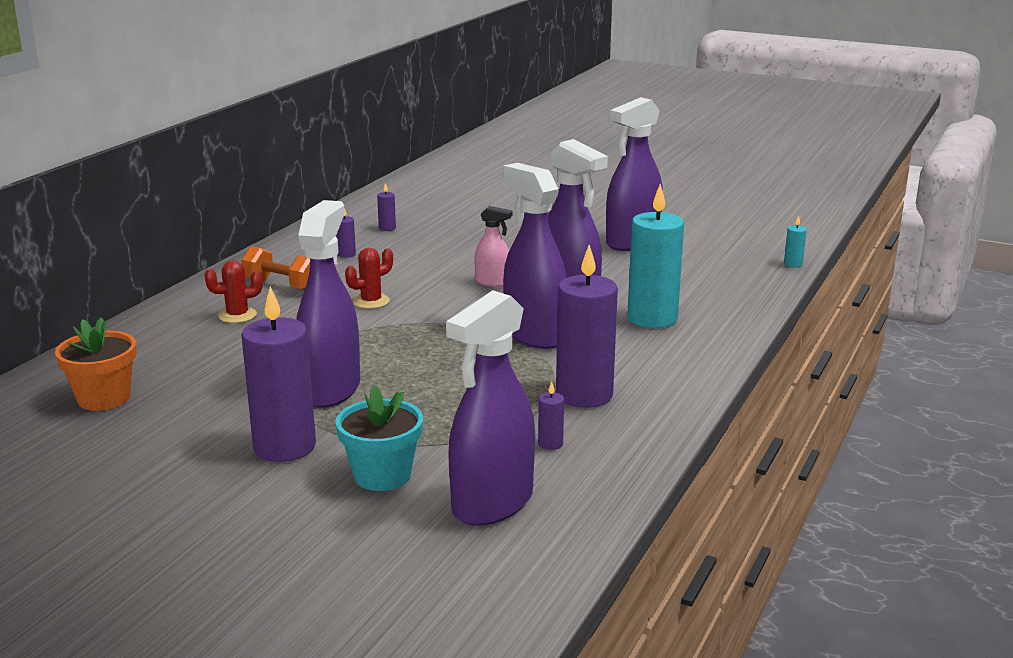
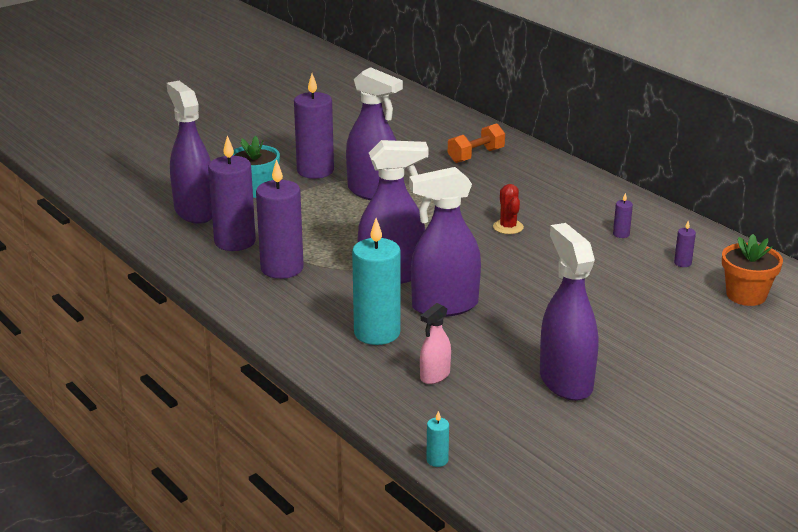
camera: 115 degrees right, 5 degrees up
(104, 398) = (423, 134): orange flower pot -> orange flower pot (746, 295)
(237, 315) = (518, 179): red cactus -> none
(282, 286) = (566, 200): orange dumbbell -> orange dumbbell (476, 155)
(493, 282) = (511, 283): pink spray bottle -> pink spray bottle (435, 376)
(550, 444) = (235, 242): purple candle -> purple candle, size x2.45

